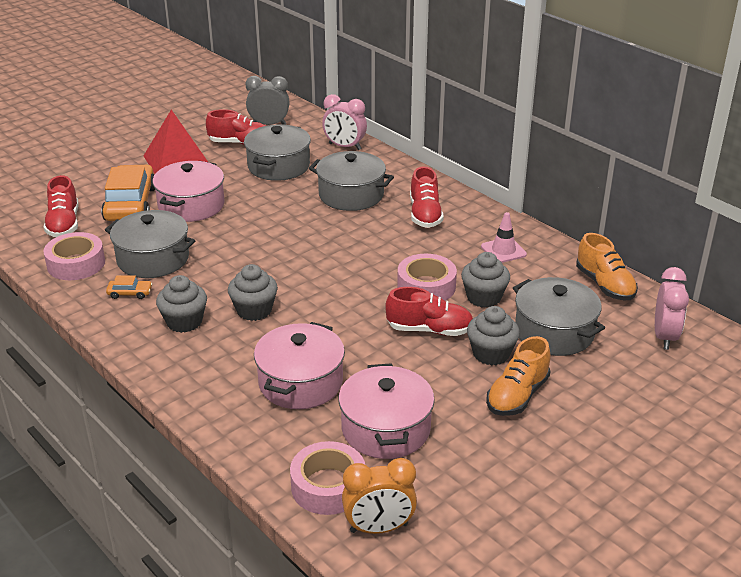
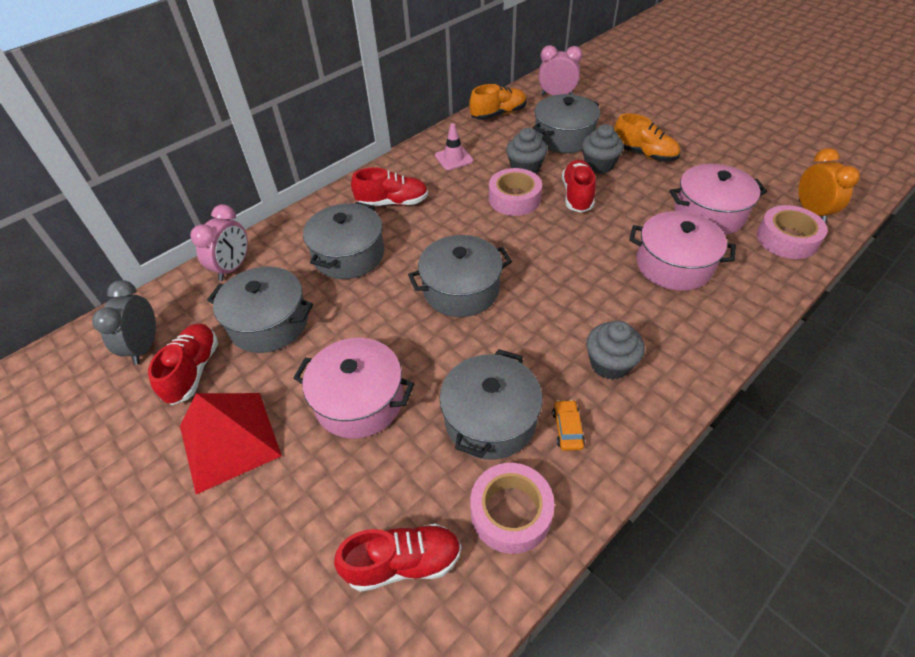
camera: 90 degrees left, 15 degrees up
(130, 204) = (348, 478): orange car -> none
(254, 310) = (575, 309): grey cupcake -> none
(294, 250) = (461, 290): none -> grey pot

